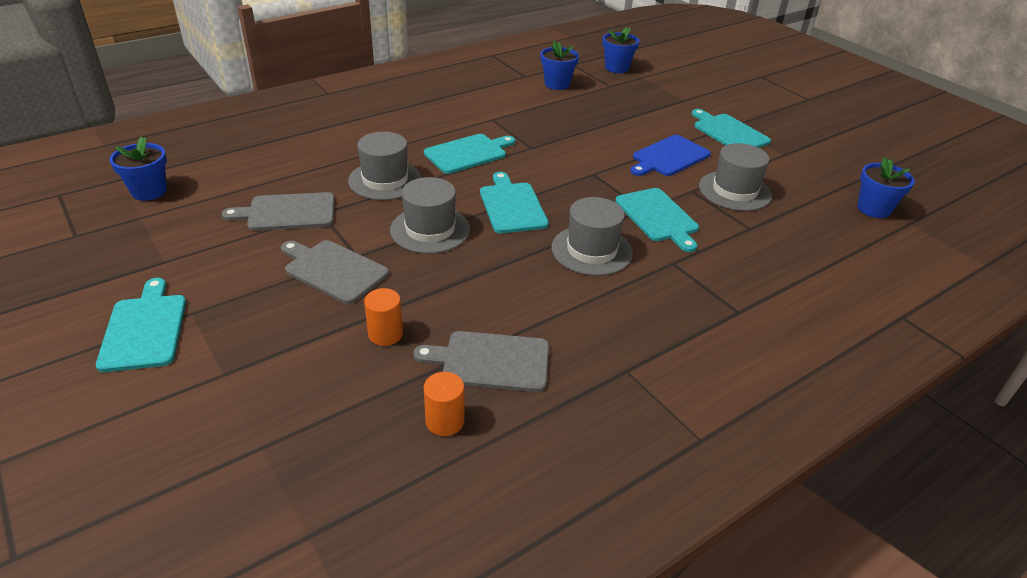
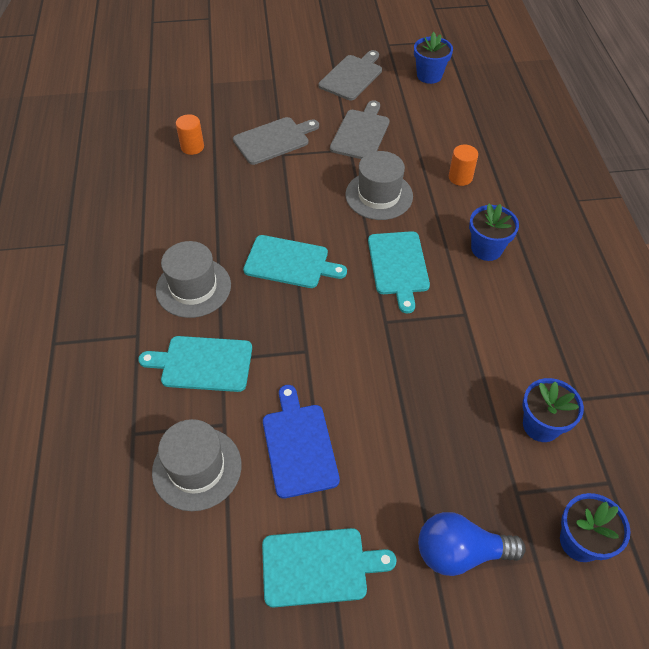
camera: 120 degrees right, 15 degrees up
(145, 329) = (272, 62): turquoise cutting board -> none
(430, 229) = (289, 200): grey hat -> none
(445, 421) = (105, 150): orange cylinder -> orange cylinder (460, 177)
(490, 361) = (131, 184): grey cutting board -> grey cutting board (352, 76)
(664, 96) = (460, 552): none -> blue light bulb
(873, 209) = (66, 605): blue flower pot -> blue flower pot (486, 249)

